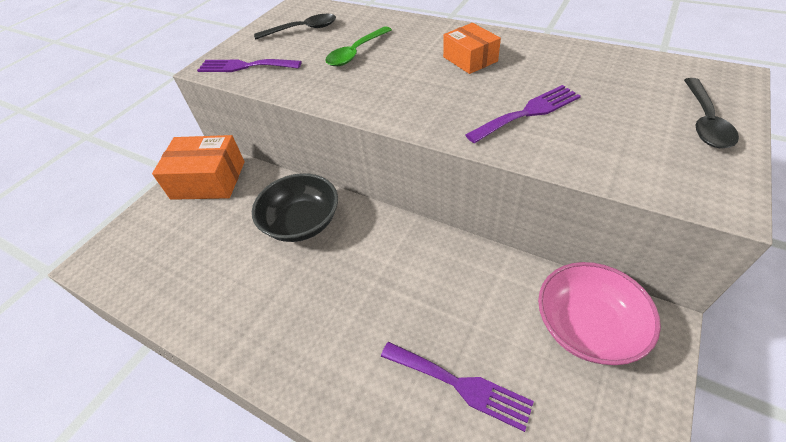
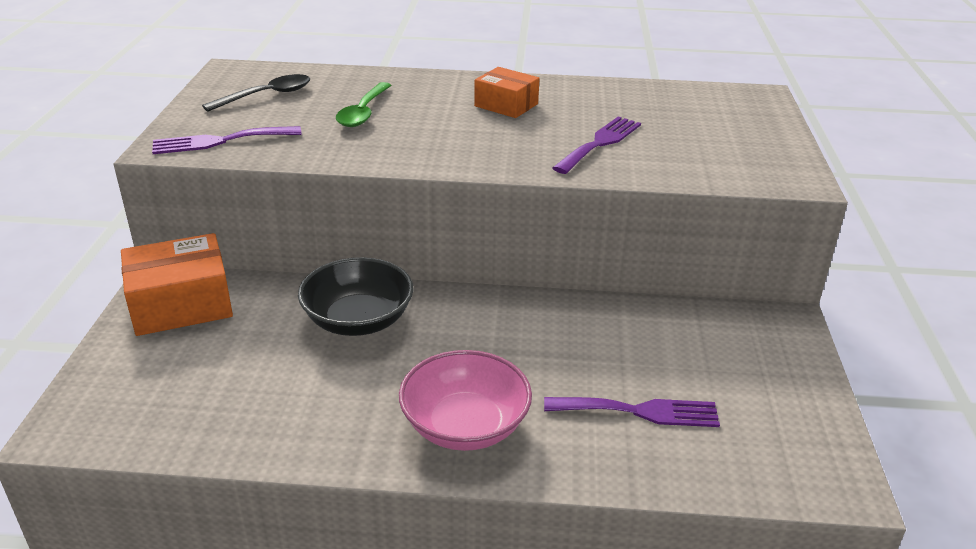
camera: 30 degrees left, 15 degrees down
(587, 326) = (729, 336): pink bowl -> pink bowl (465, 425)
(704, 121) = (757, 129): black spoon -> none

